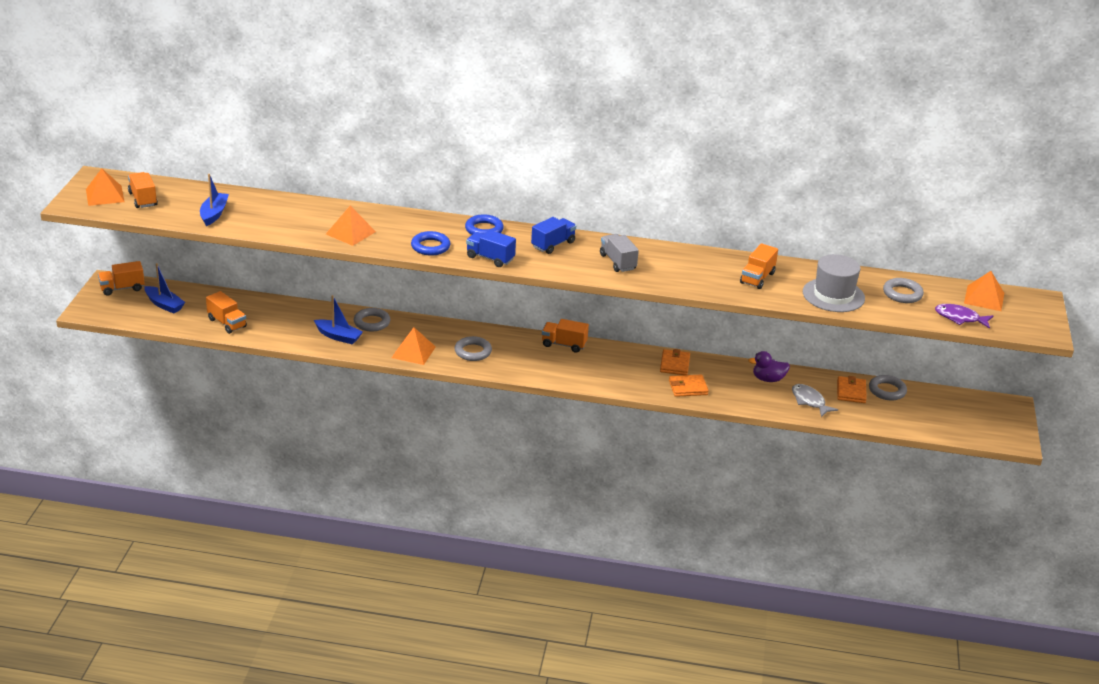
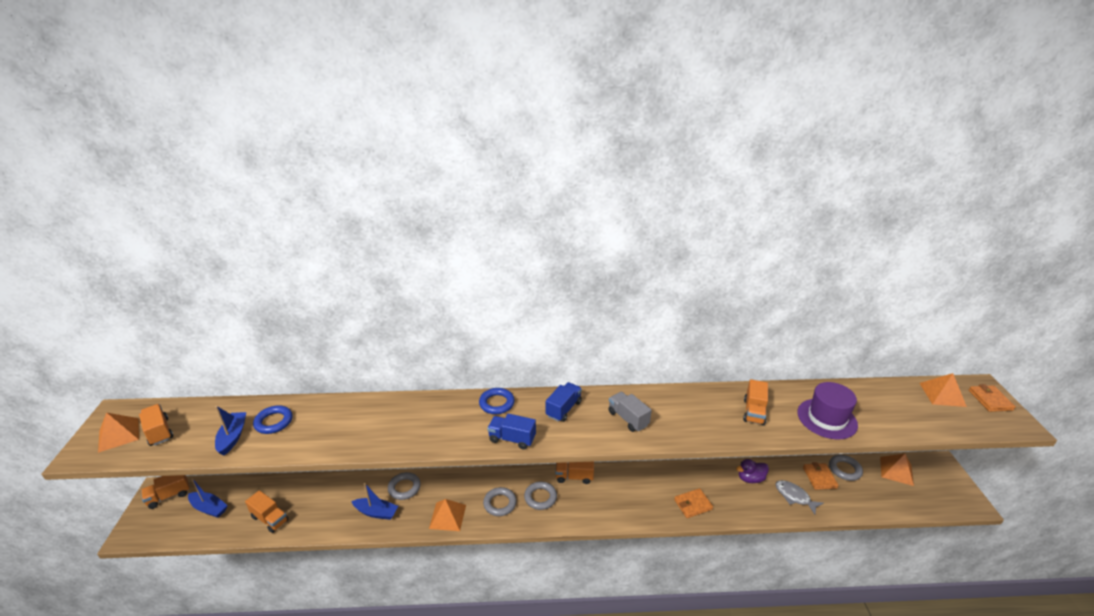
camera: 10 degrees left, 0 degrees up
(350, 233) = (372, 434): orange pyramid -> orange pyramid (896, 471)
(430, 247) = (452, 436): blue ring -> blue ring (274, 422)
(674, 364) = (671, 479): orange wallet -> orange wallet (990, 400)
(833, 295) = (827, 418): grey hat -> purple hat
(902, 294) = (878, 404): grey ring -> grey ring (540, 497)
(960, 318) = (943, 423): purple fish -> none

